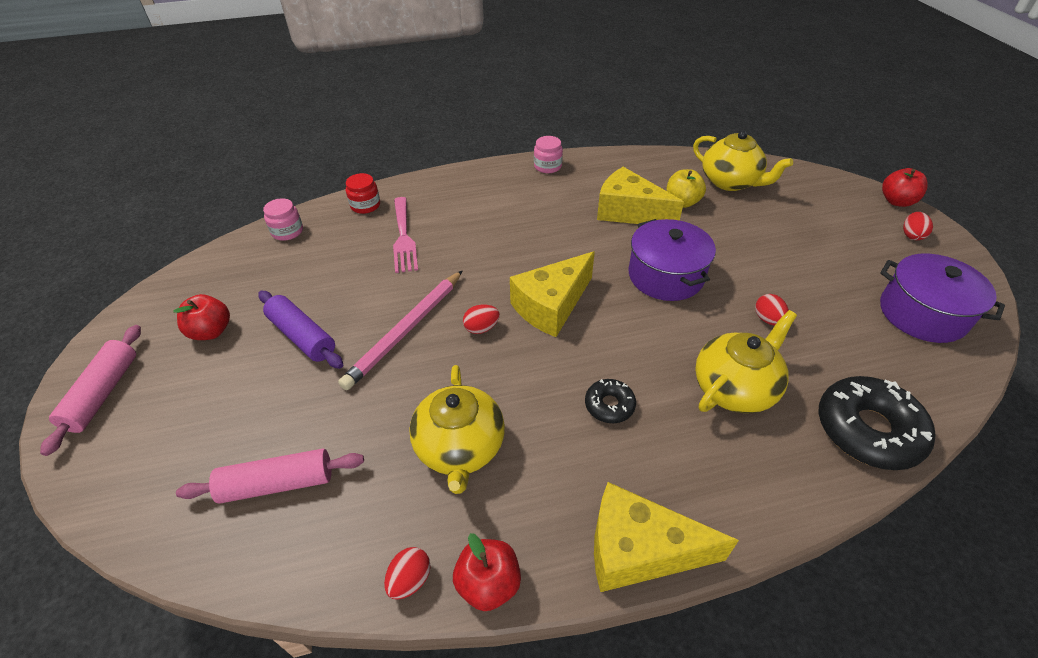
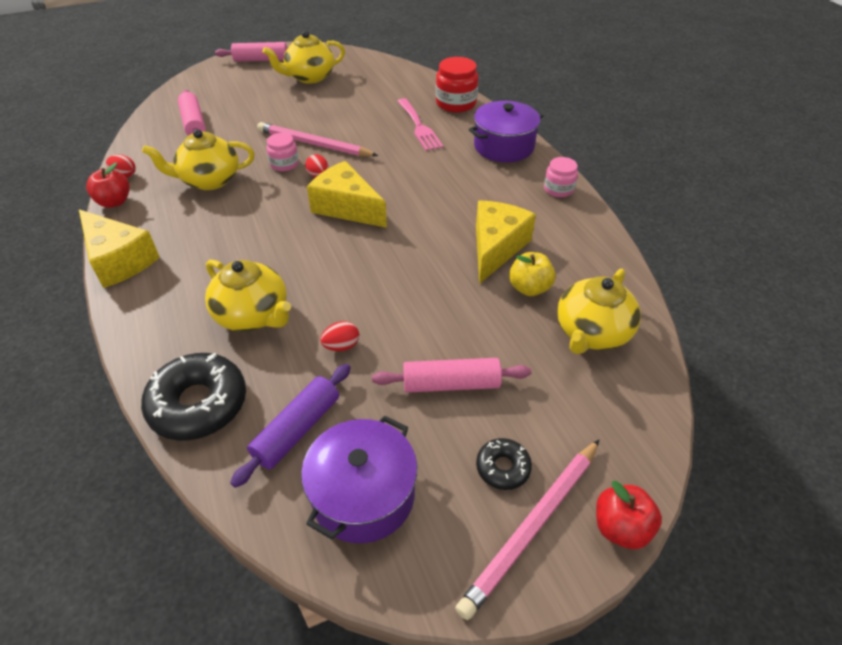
camera: 80 degrees right, 0 degrees up
(211, 331) = (309, 77): red apple -> yellow teapot
(287, 231) = (413, 79): pink jar -> pink jar (284, 164)
(302, 336) = (307, 107): purple rolling pin -> purple rolling pin (297, 430)
(365, 205) = (456, 103): red jar -> red jar, size x1.61
(403, 237) = (419, 127): pink fork -> pink fork turned 90 degrees counterclockwise
(609, 405) = (239, 243): black donut -> black donut (503, 468)
(639, 550) = (119, 260): yellow cheese -> yellow cheese turned 135 degrees clockwise
(665, 276) = (397, 274): purple pot -> purple pot (503, 146)
(798, 257) = (451, 384): none -> pink rolling pin
(911, 235) = (532, 526): red egg -> pink pencil

